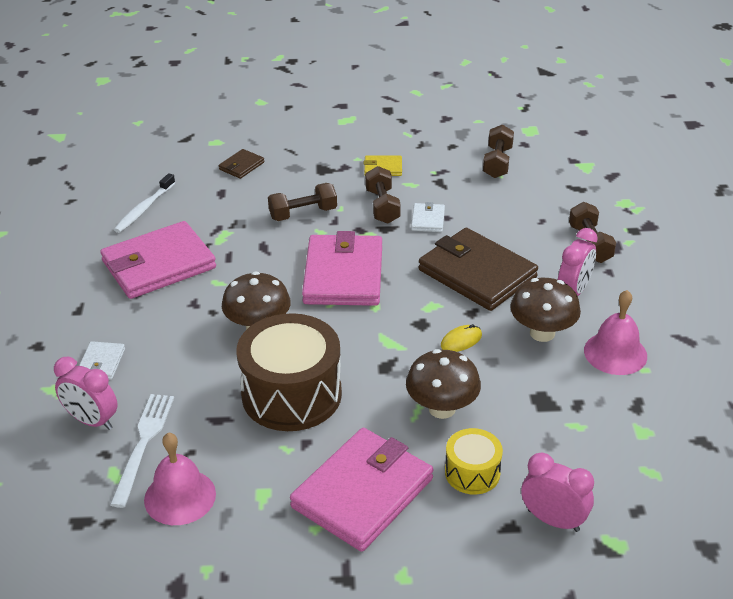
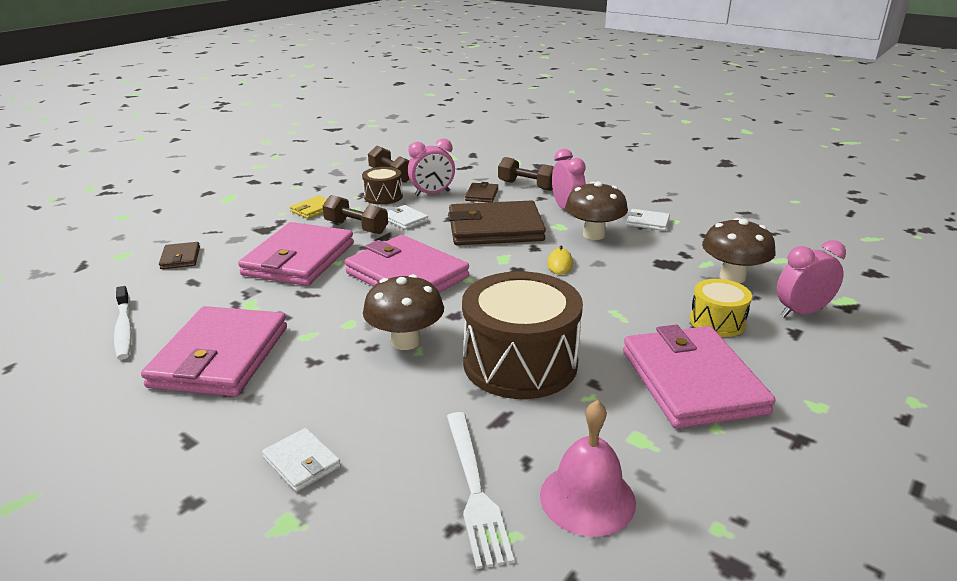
camera: 50 degrees left, 10 degrees down
(92, 421) = (385, 514): pink clock -> pink clock (432, 193)
(143, 444) = (474, 489): white fork -> white fork turned 150 degrees counterclockwise
(303, 213) = (299, 259): brown dumbbell -> pink wallet
(442, 408) = (628, 303): brown mushroom -> brown mushroom (732, 277)
(452, 184) = (383, 196): none -> brown drum
(531, 230) = (481, 195): none -> brown wallet
(615, 353) = (647, 222): pink bell -> white wallet

